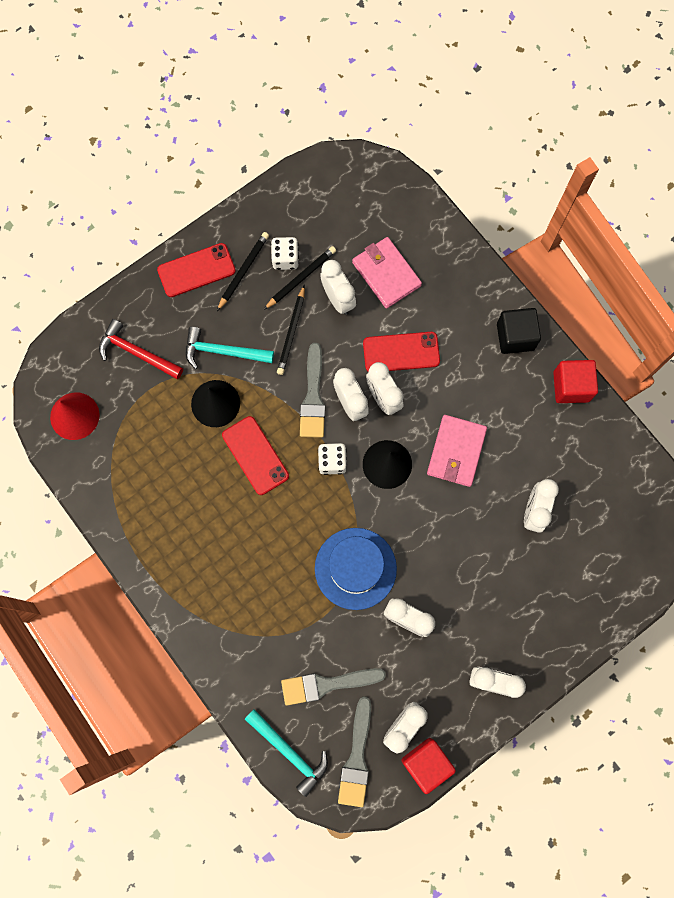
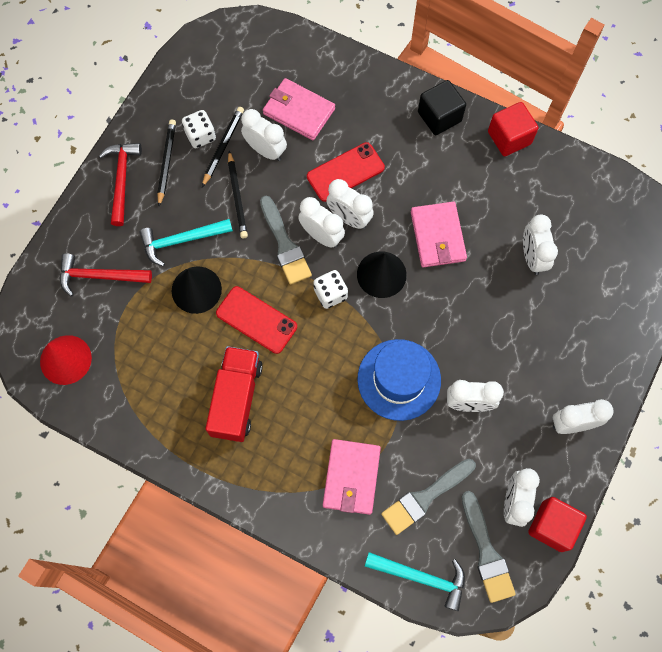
camera: 25 degrees left, 5 degrees down
(196, 270) = (122, 180): red phone -> red hammer
(204, 519) = (236, 399): none -> red truck
(271, 636) = (351, 477): none -> pink wallet

